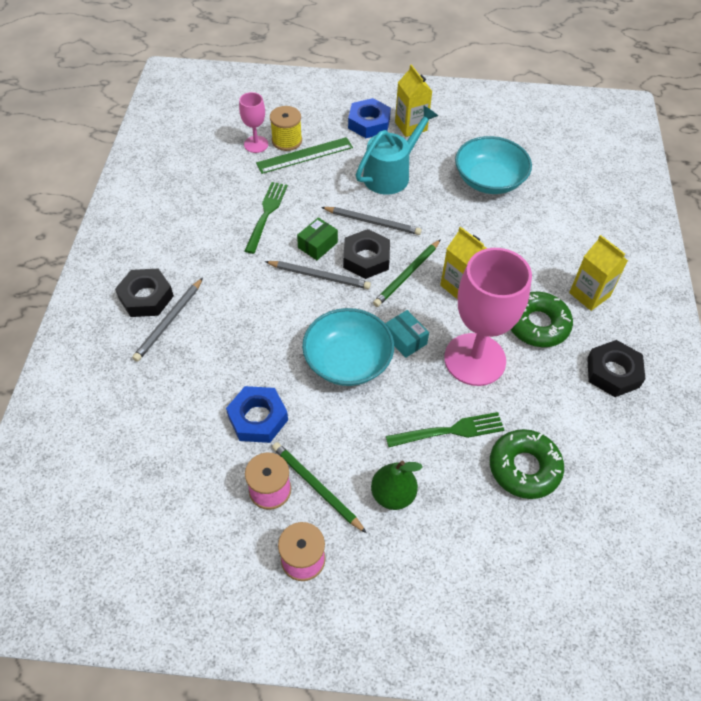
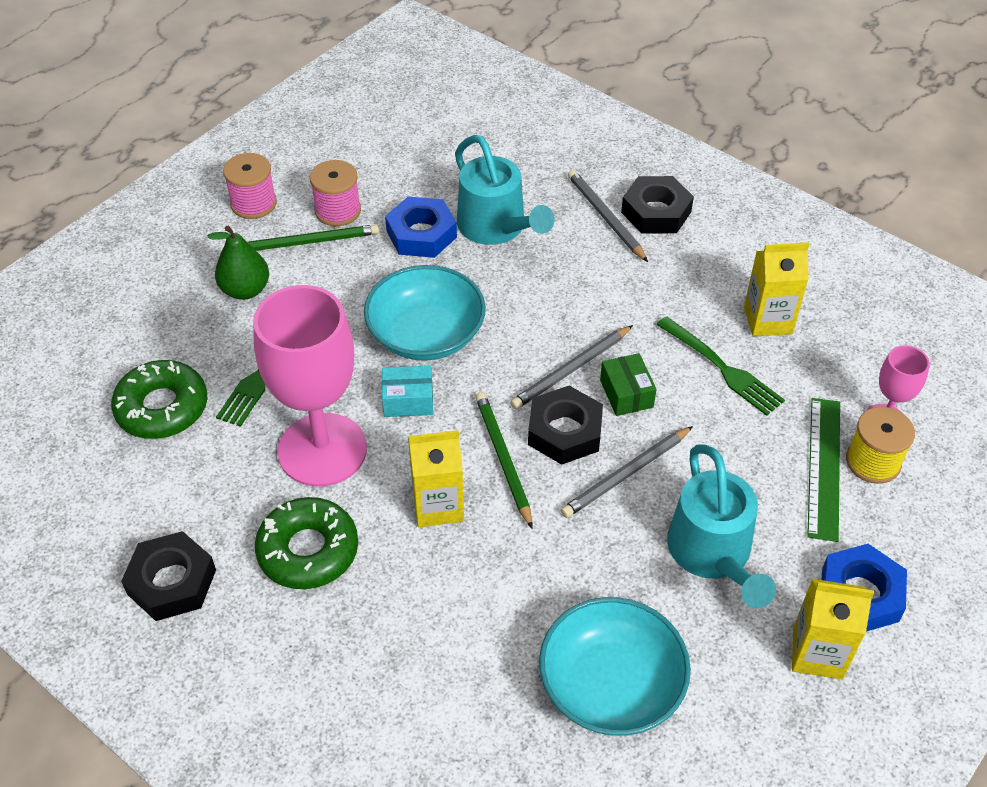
camera: 125 degrees right, 5 degrees down
(220, 376) = (497, 228): none -> turquoise watering can
(589, 295) = (296, 652): yellow carton -> yellow carton (768, 320)

